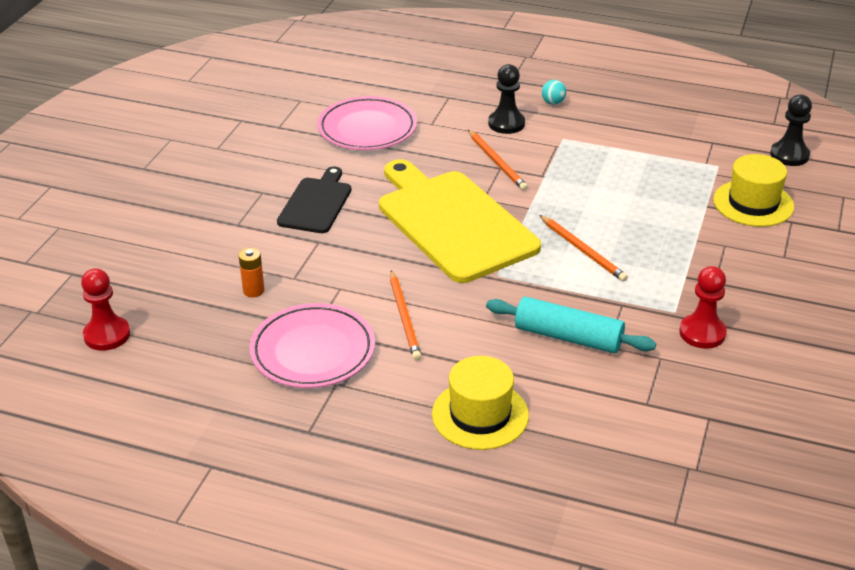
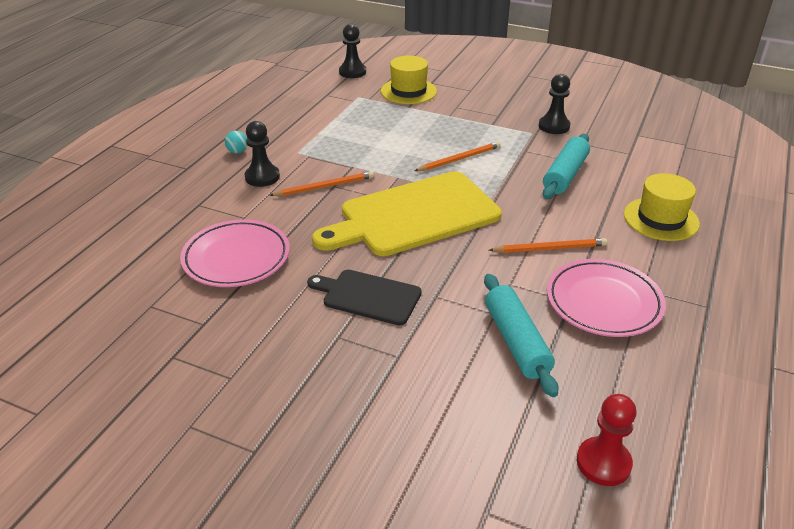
camera: 85 degrees left, 0 degrees up
(253, 291) = (516, 342): orange battery -> turquoise rolling pin
(702, 333) = (554, 126): red pawn -> black pawn

